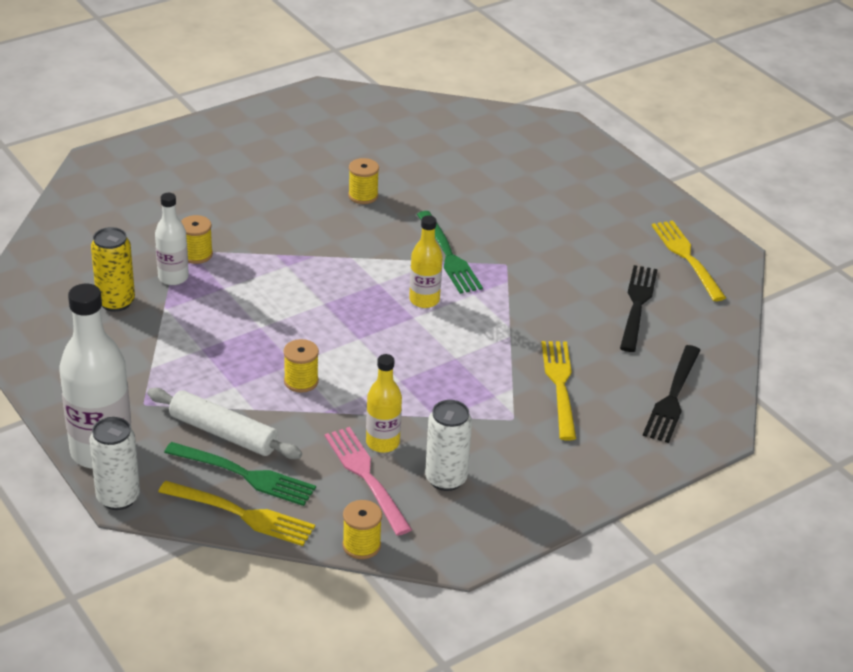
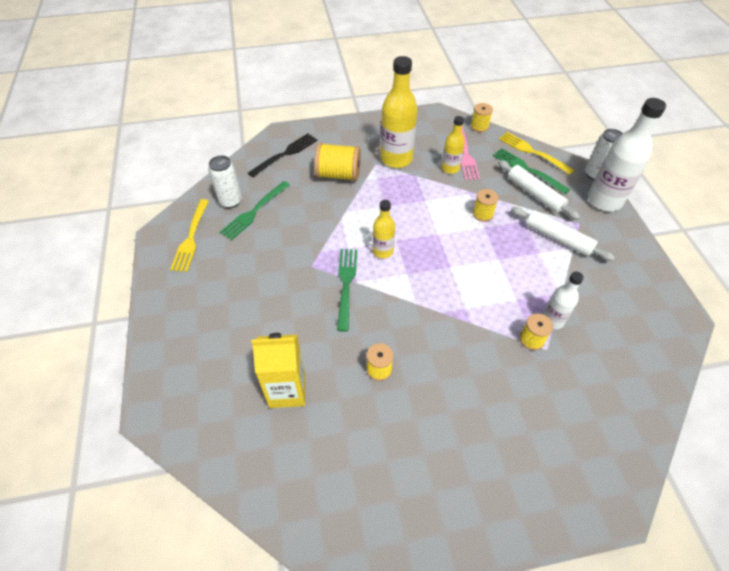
camera: 155 degrees left, 15 degrees up
(116, 302) = (596, 308): yellow can -> none
(176, 374) = (558, 238): none -> white rolling pin
(446, 479) = (426, 144): white can -> white can (231, 201)
(447, 163) = (287, 390): none -> yellow carton
(484, 436) = (396, 159): none -> yellow bottle
(560, 385) = (338, 175): yellow fork -> yellow spool
(637, 305) = (254, 212): black fork -> green fork

